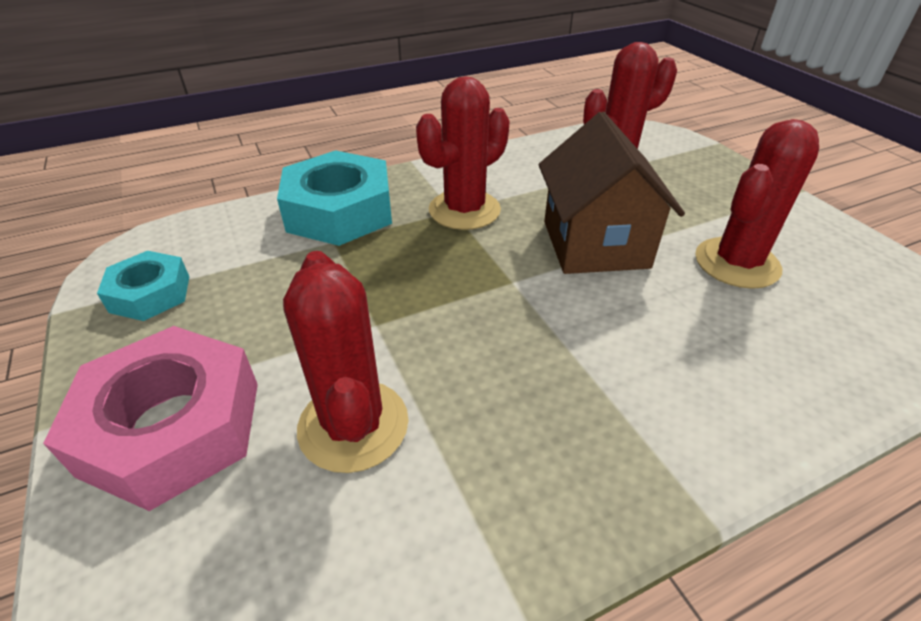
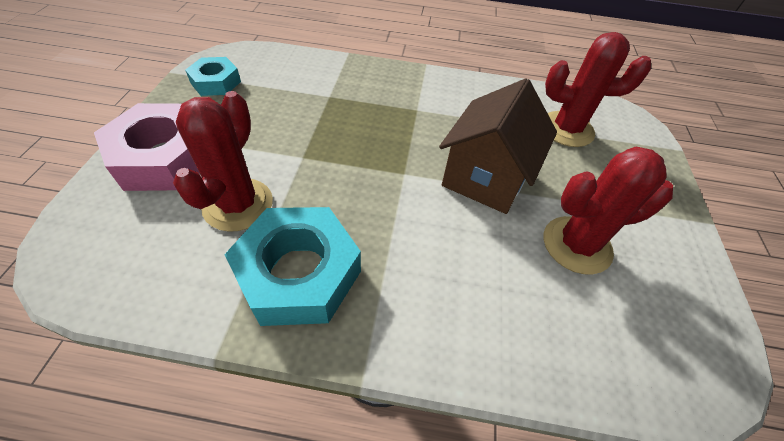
camera: 30 degrees right, 10 degrees up
(339, 211) = (350, 79): turquoise nut -> turquoise nut (299, 273)
(464, 210) = (424, 112): red cactus -> none

